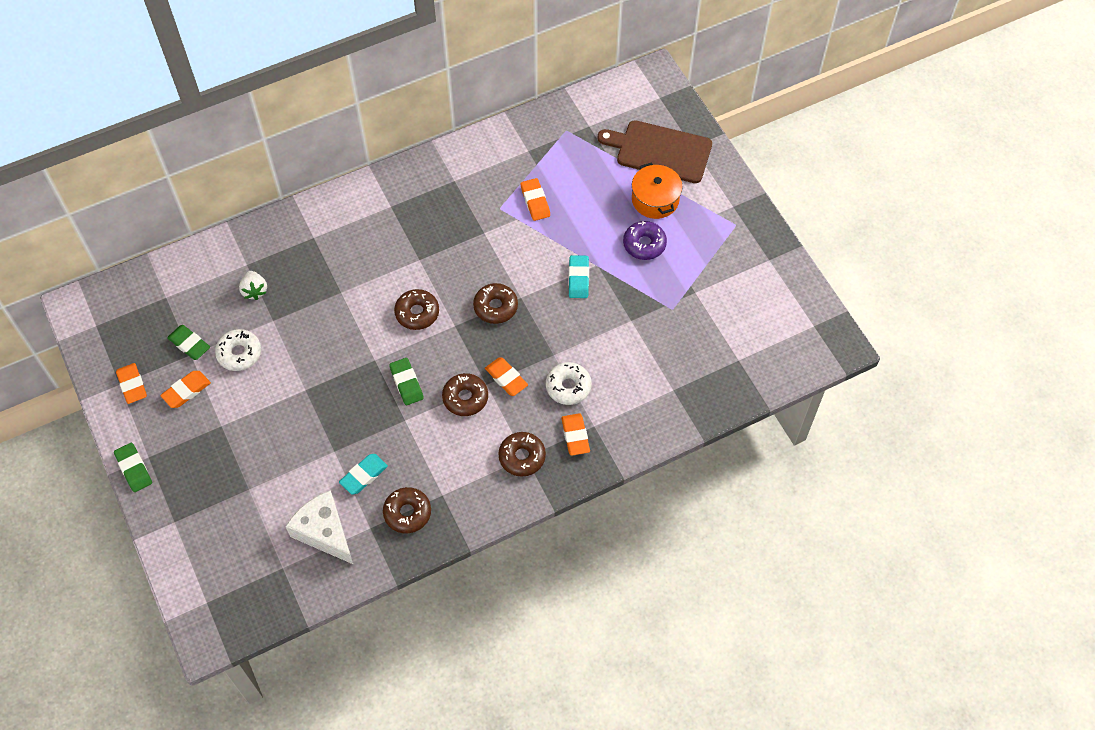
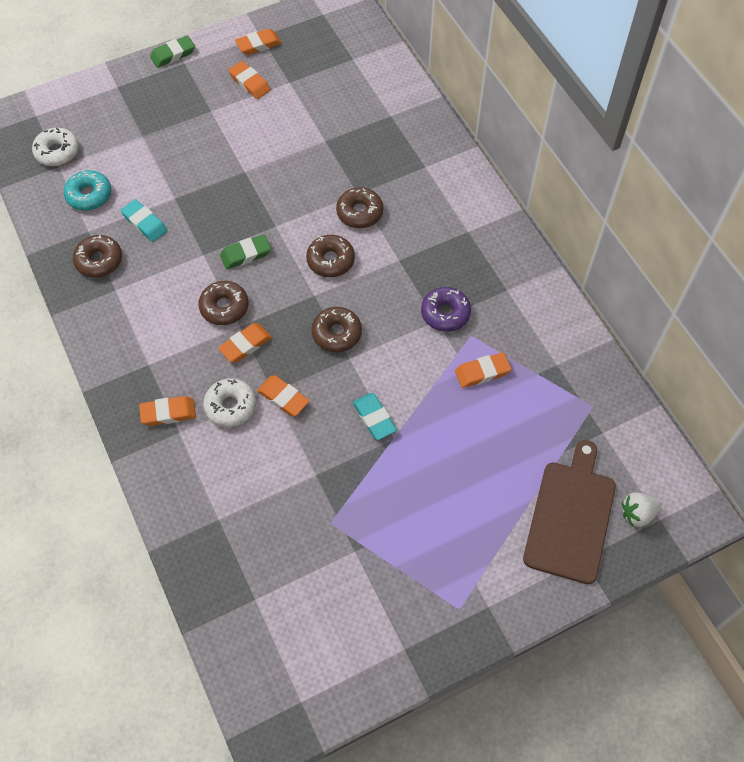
camera: 90 degrees right, 0 degrees up
(189, 344) = (300, 80): green eraser -> none
(239, 353) = (288, 118): white donut -> white donut (57, 152)
(254, 291) = (359, 124): white strawberry -> white strawberry (637, 514)
(324, 532) = (89, 195): white cheese -> turquoise donut
(522, 457) = (149, 361): brown donut -> brown donut (359, 212)
(560, 346) = (283, 398): none -> orange eraser
(578, 279) = (374, 418): turquoise eraser -> turquoise eraser turned 60 degrees clockwise
(644, 244) = (424, 493): purple donut -> purple donut (445, 313)
(655, 199) = (493, 508): orange pot -> none

